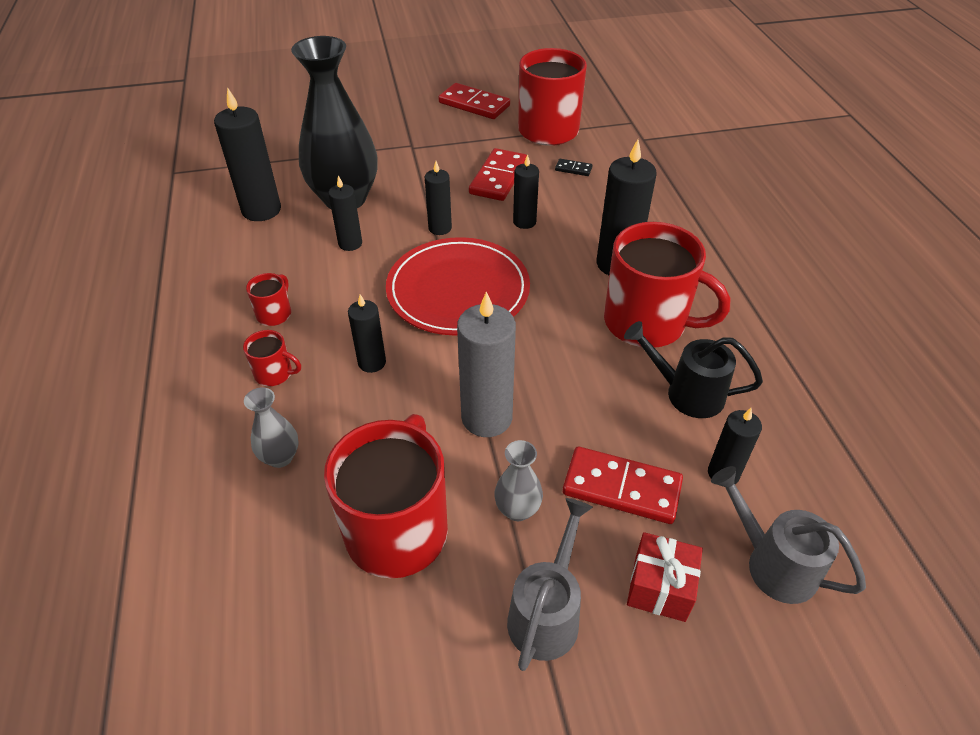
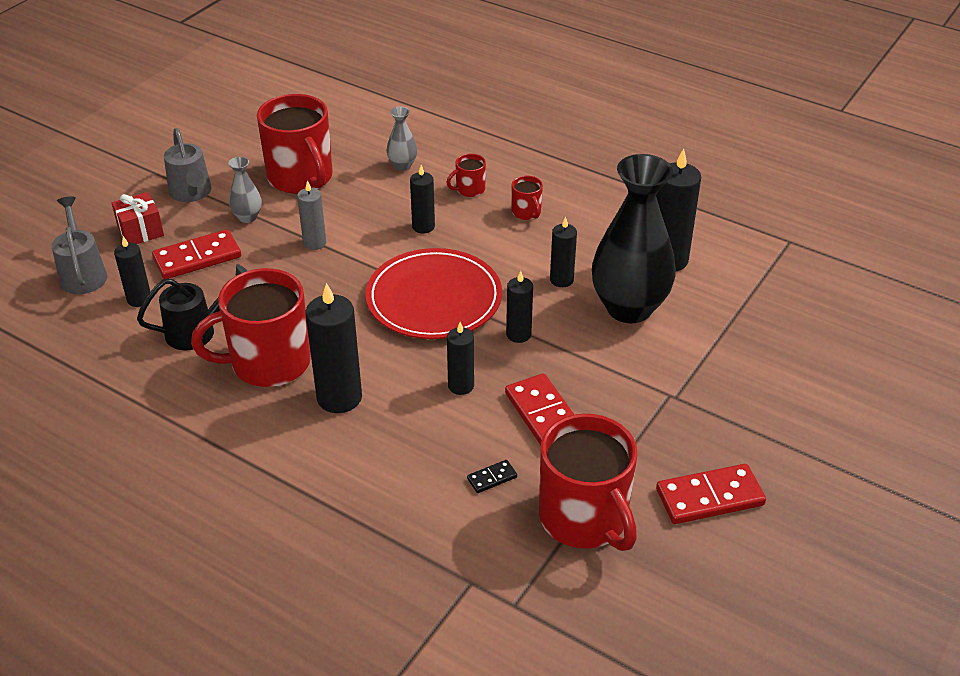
camera: 135 degrees right, 5 degrees down
(486, 418) = (314, 243): grey candle -> grey candle, size x0.58
(772, 563) = (83, 273): grey watering can -> grey watering can turned 105 degrees counterclockwise

